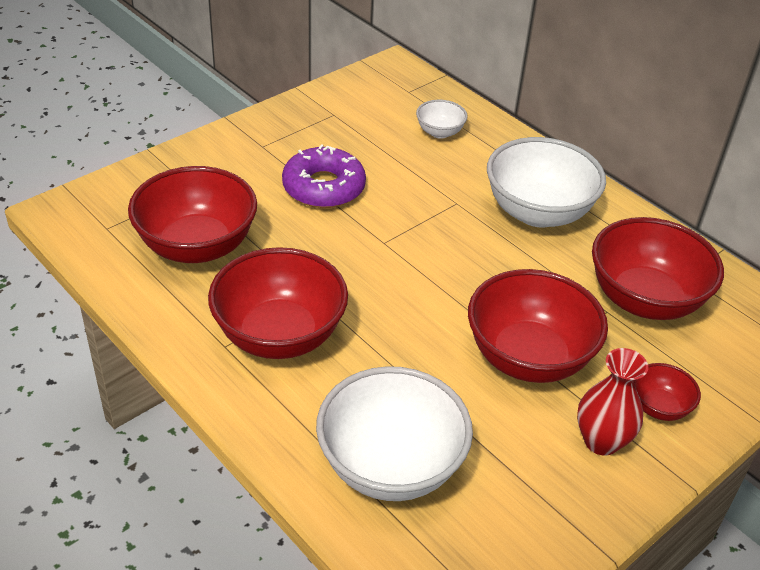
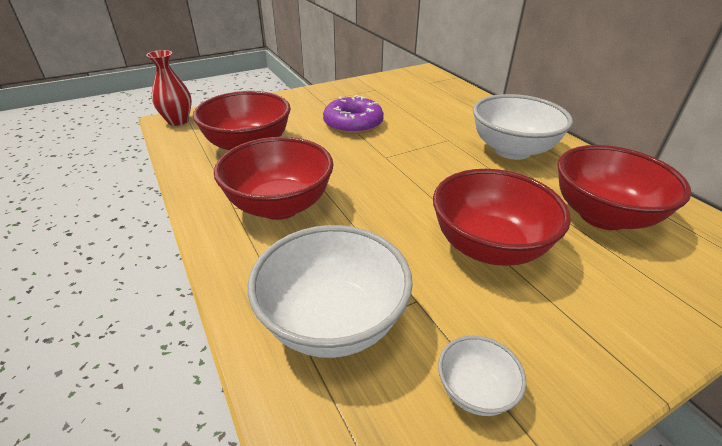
camera: 15 degrees right, 5 degrees down
(439, 132) = (445, 102): white bowl -> white bowl (475, 391)
(601, 441) = (555, 331): red vase -> red vase (178, 121)
(659, 407) = (619, 307): red bowl -> none

